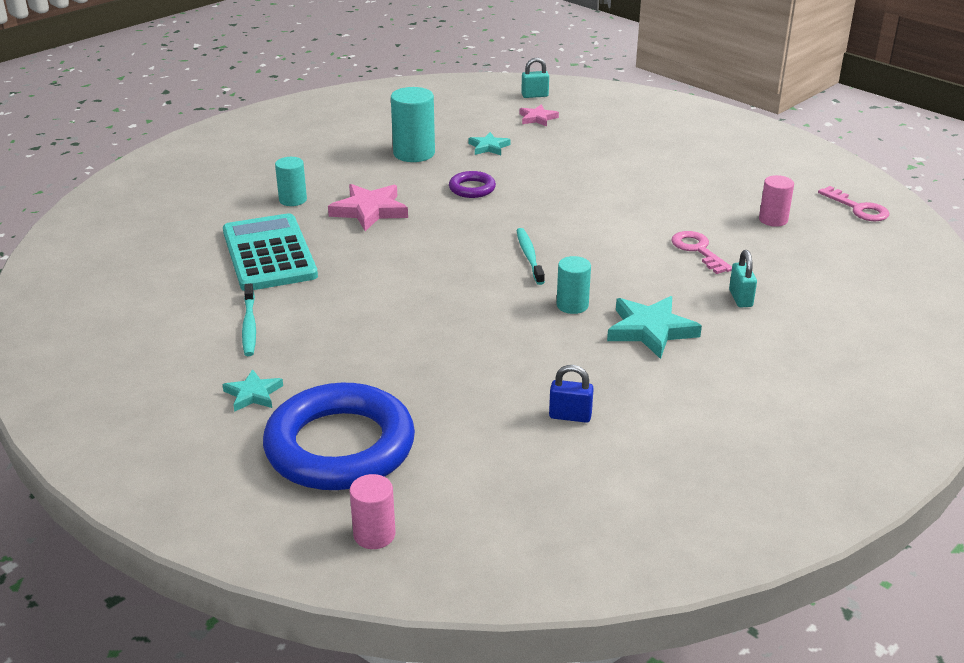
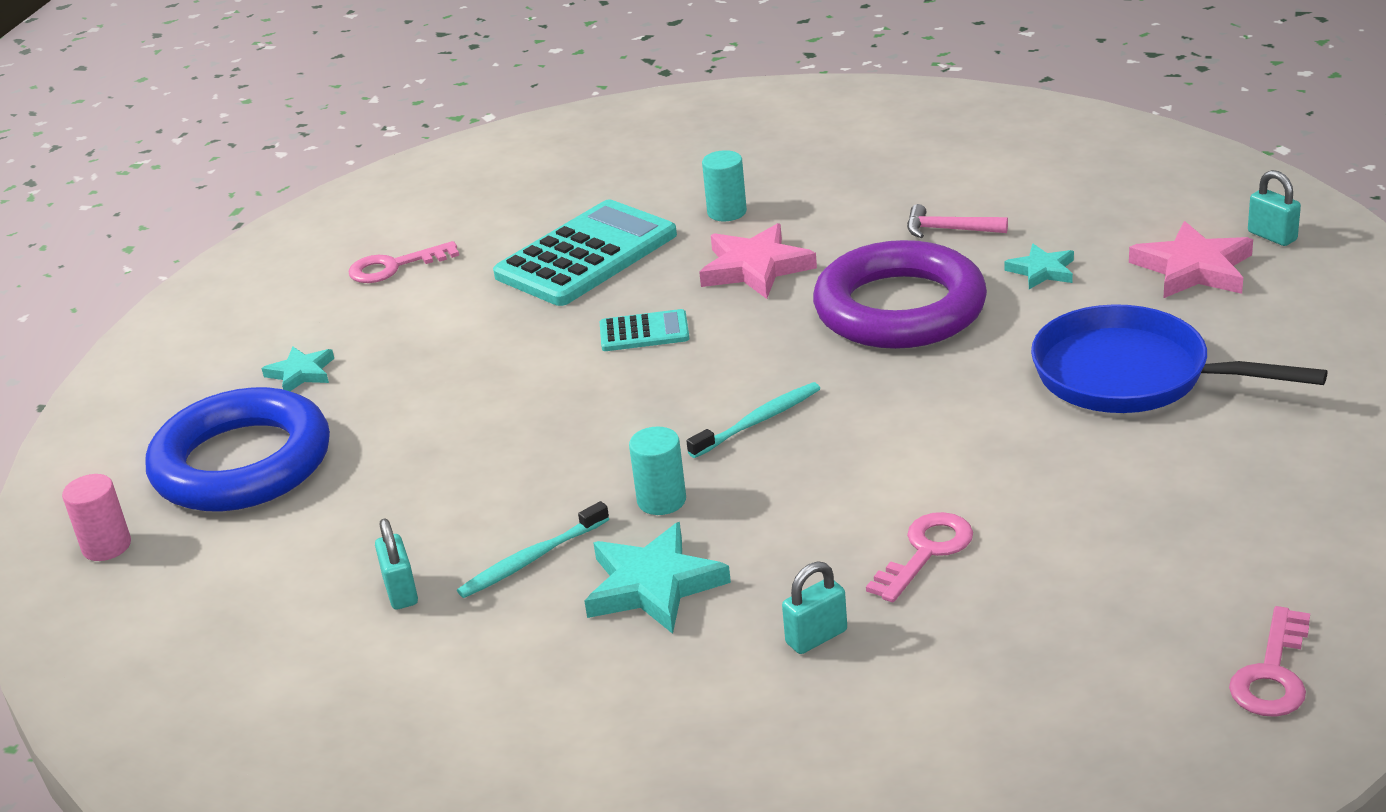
camera: 65 degrees right, 0 degrees up
(165, 322) = (394, 266): none -> pink key
(249, 326) = (426, 313): turquoise toothbrush -> turquoise toothbrush (531, 560)
(389, 261) = (644, 332): none -> turquoise calculator
(414, 153) = (949, 230): turquoise cylinder -> pink hammer
(472, 188) = (900, 308): purple ring -> purple ring, size x2.28
(537, 118) = (1193, 268): pink star -> pink star, size x1.70
(570, 416) = (401, 592): blue padlock -> turquoise padlock
(608, 160) = (1132, 375): none -> blue pan
(773, 220) = (1113, 593): pink cylinder -> none

